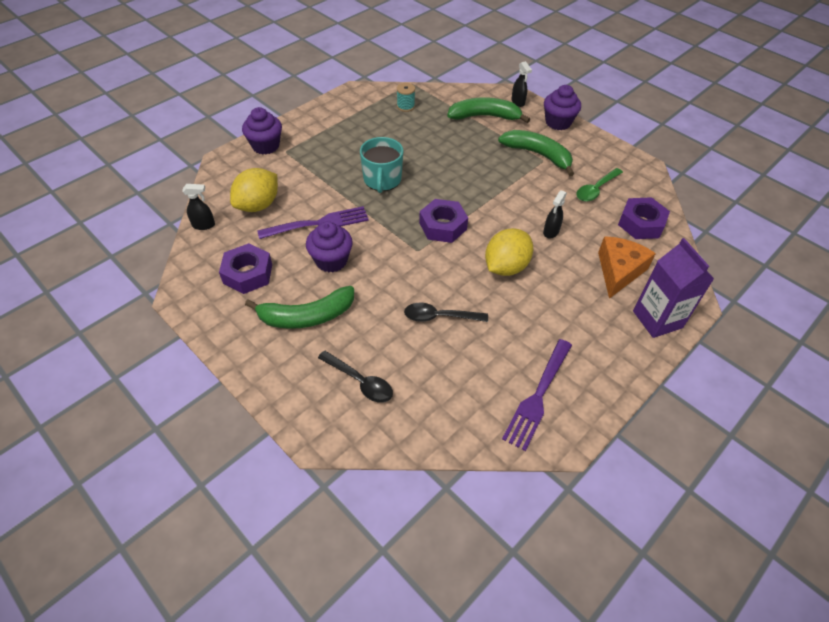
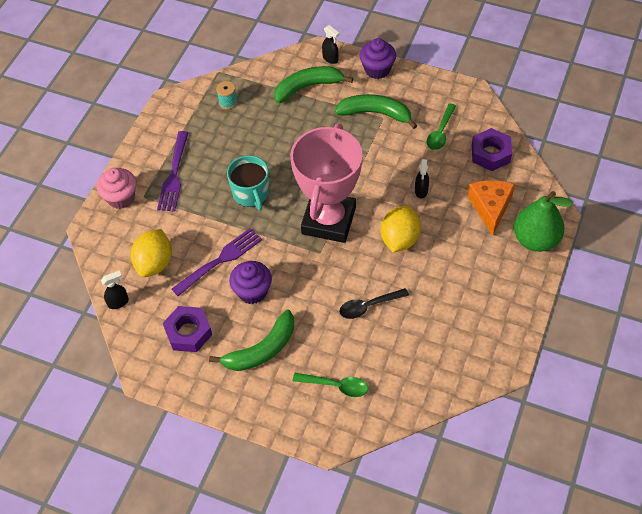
camera: 20 degrees left, 5 degrees up
(266, 146) = (120, 197): purple cupcake -> pink cupcake
(360, 381) = (336, 386): black spoon -> green spoon
(443, 226) = (329, 220): purple nut -> pink trophy
(538, 395) = (473, 340): purple fork -> purple fork (174, 174)
(657, 319) = (535, 240): purple carton -> green pear

